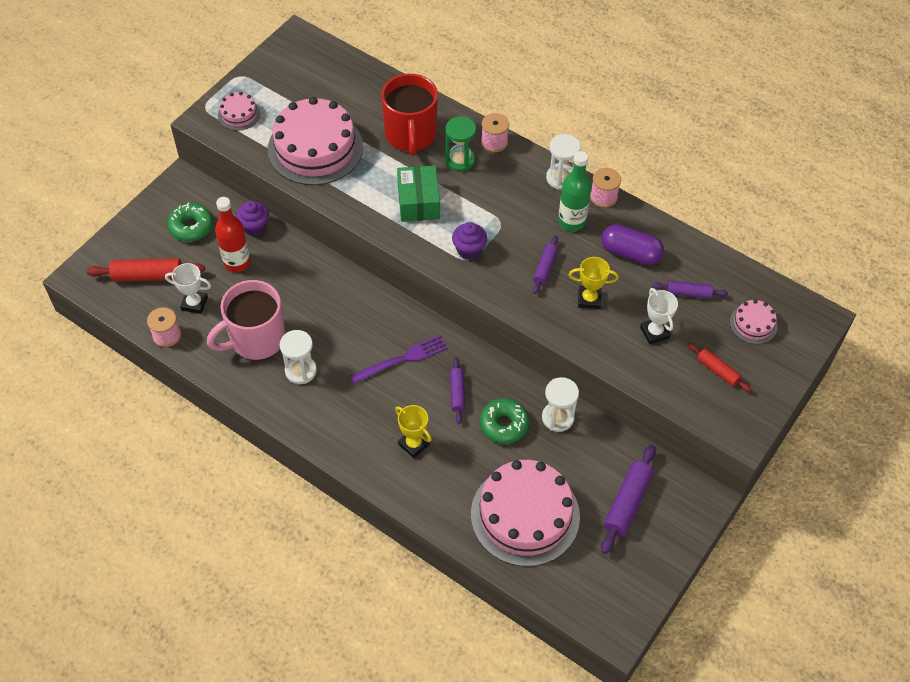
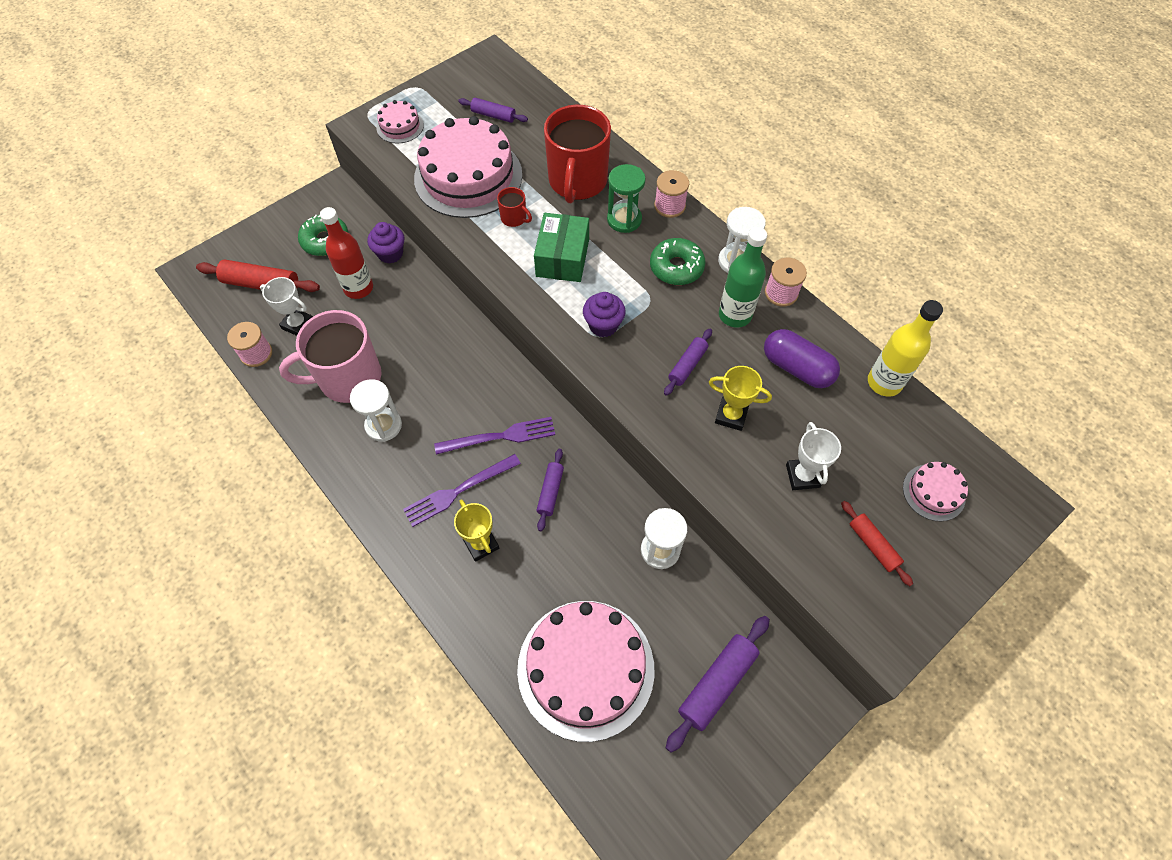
camera: 15 degrees right, 5 degrees up
(367, 176) = (514, 218): none -> red mug
(381, 408) = (458, 491): none -> purple fork
(504, 424) = (593, 544): green donut -> green donut (676, 267)
(688, 293) = (858, 434): purple rolling pin -> purple rolling pin (493, 115)
(699, 251) = (884, 382): none -> yellow bottle

